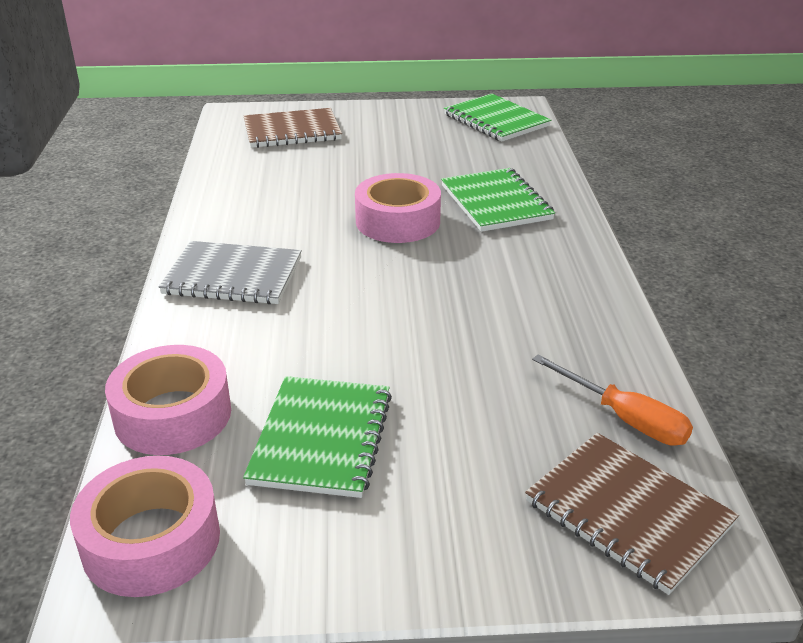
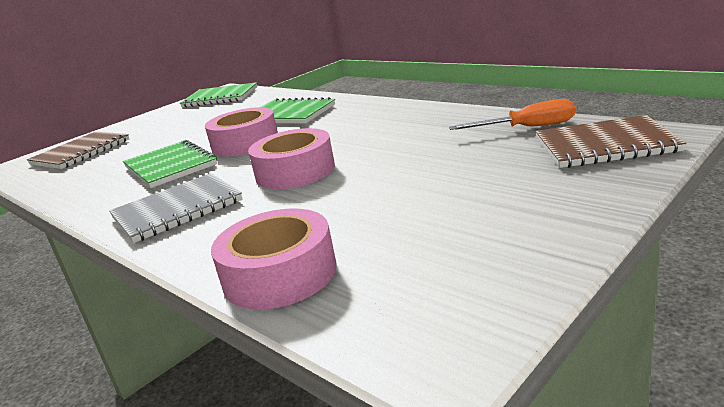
camera: 40 degrees left, 10 degrees down
(151, 541) = (411, 323): pink tape -> pink tape (295, 171)
(322, 438) = (405, 219): green notebook -> green notebook (170, 166)

